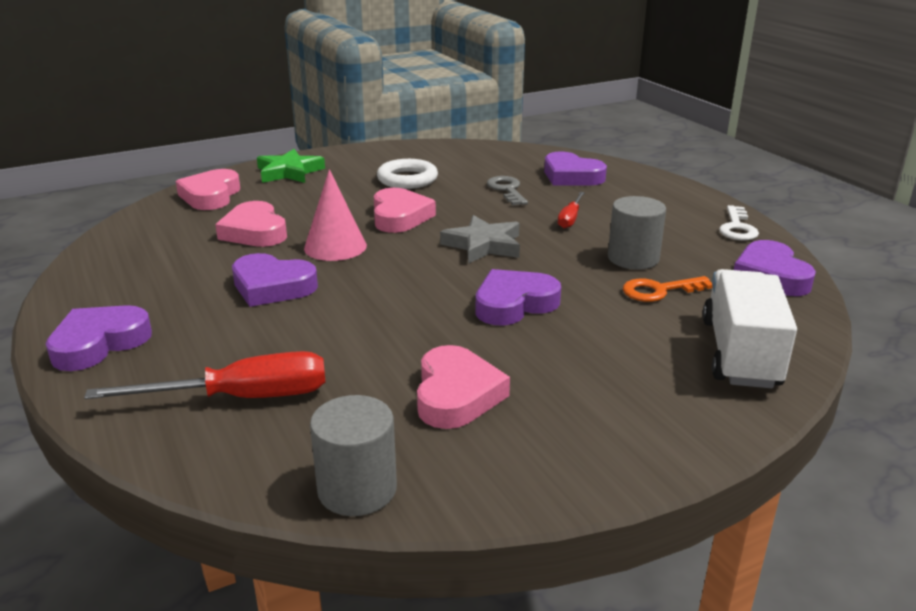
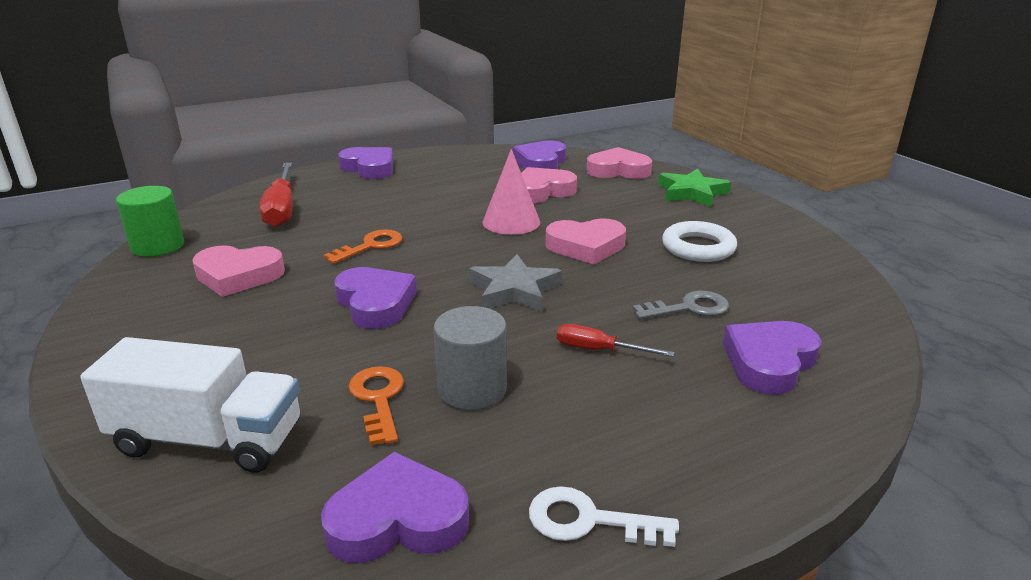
camera: 90 degrees right, 0 degrees up
(272, 287) = (436, 205): purple heart -> purple heart (540, 163)
(357, 489) = (158, 246): grey cylinder -> green cylinder
(383, 317) = (371, 246): none -> orange key

